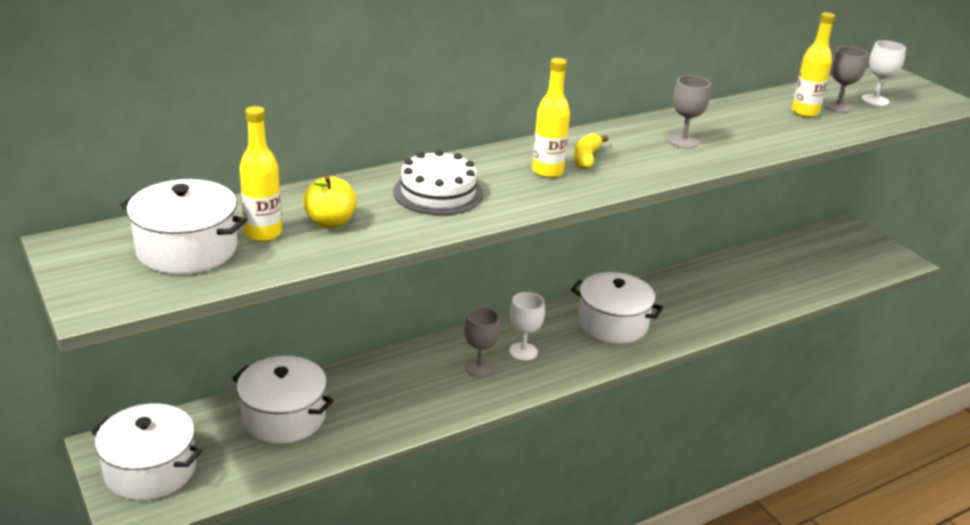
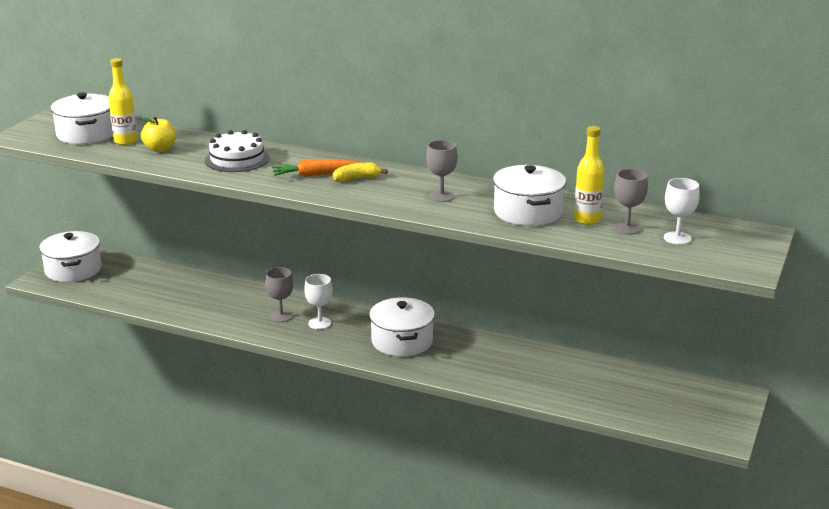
camera: 55 degrees right, 5 degrees down
(284, 417) = (156, 282): white pot -> white pot (528, 212)
(547, 171) = (316, 175): yellow bottle -> orange carrot

